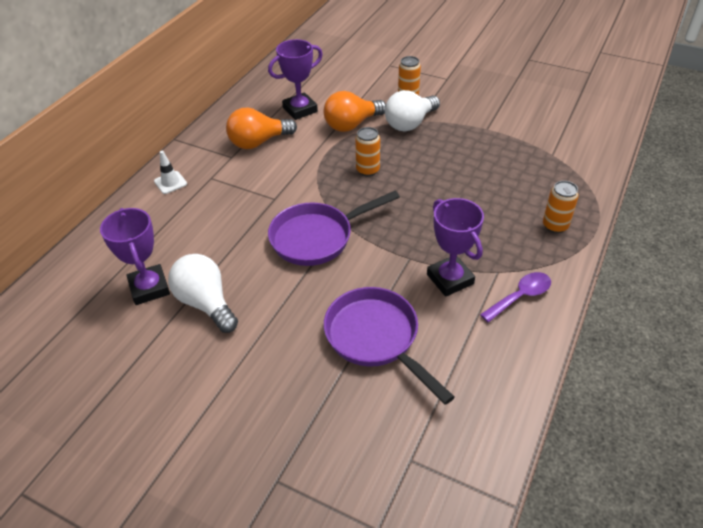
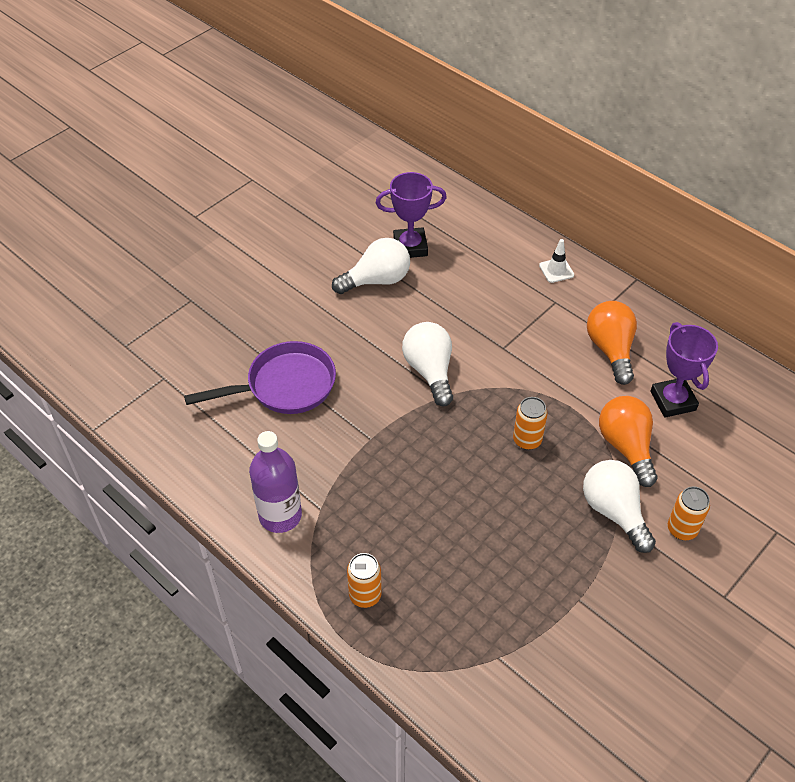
camera: 105 degrees right, 5 degrees up
(317, 237) = (430, 371): purple pan -> white light bulb
(450, 279) = (328, 463): purple trophy -> none
(520, 296) = (280, 515): purple spoon -> purple bottle

